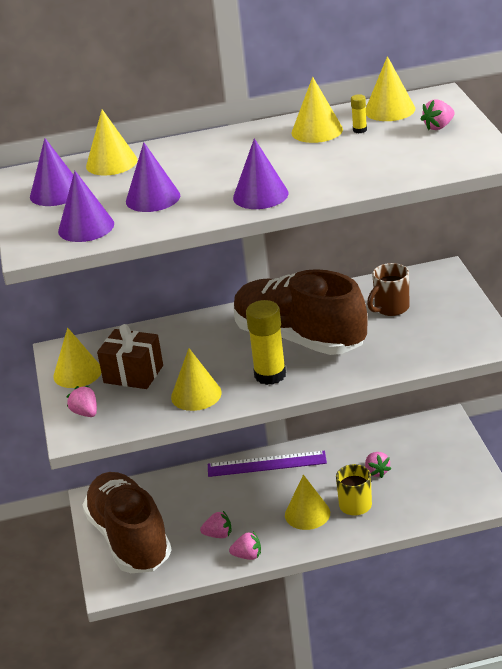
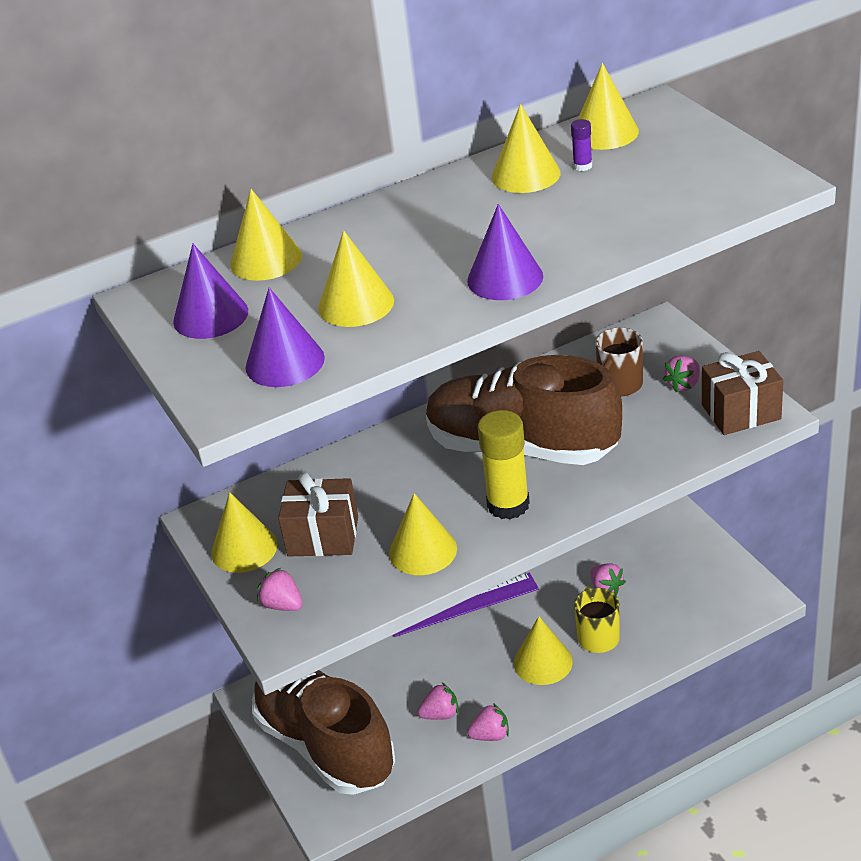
camera: 15 degrees left, 5 degrees up
(153, 198) = (356, 304): purple cone -> yellow cone
(360, 130) = (582, 166): yellow glue stick -> purple glue stick
(438, 127) = (683, 148): pink strawberry -> pink strawberry (684, 384)
(471, 340) = (741, 412): none -> brown gift

